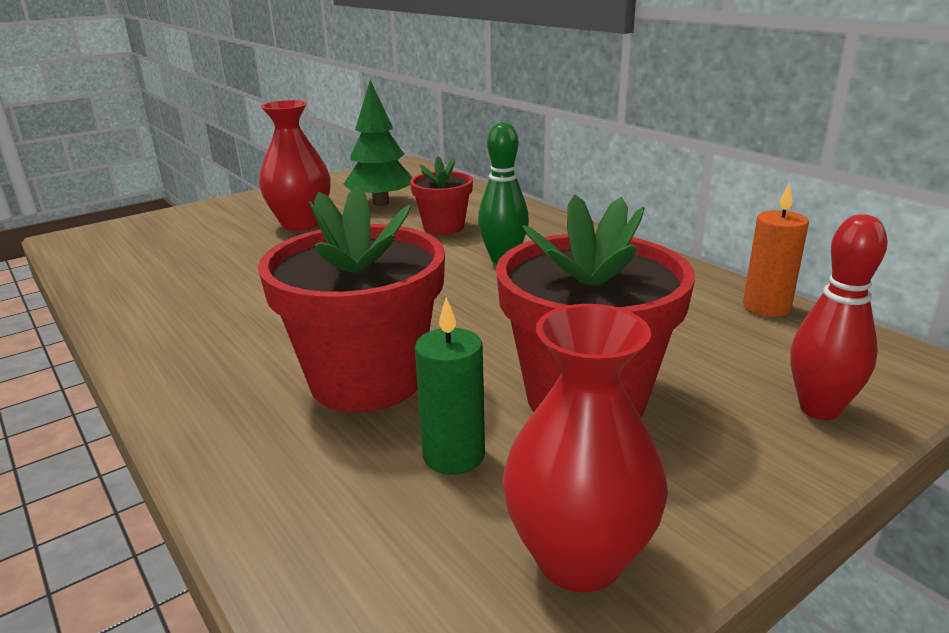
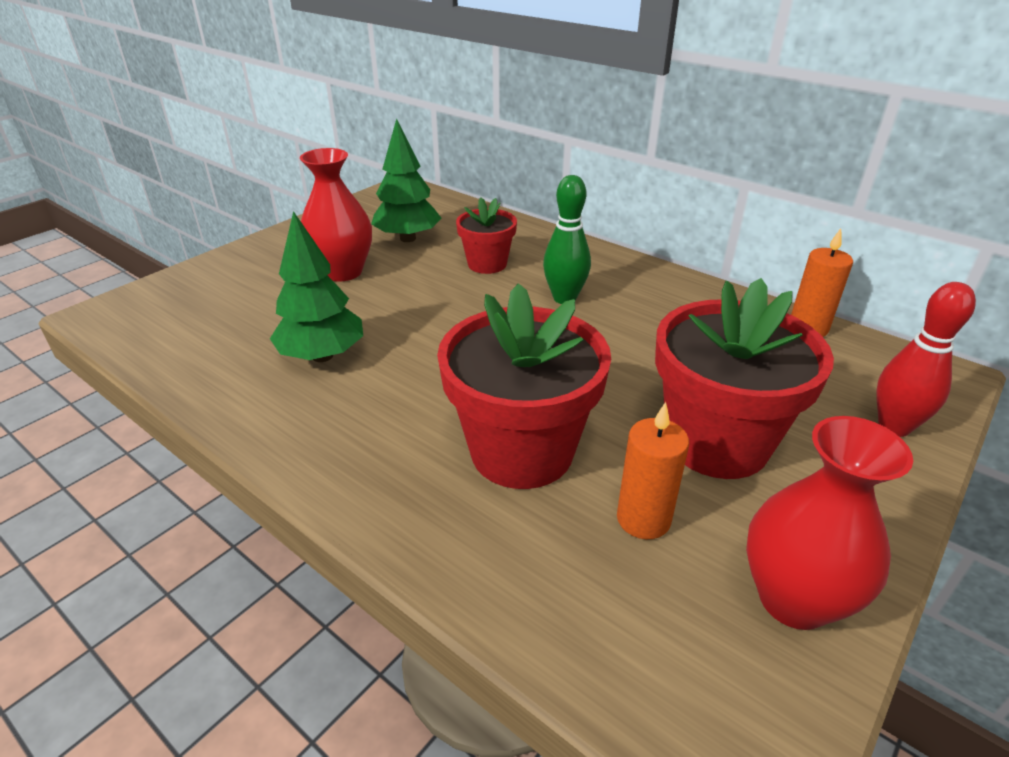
camera: 15 degrees left, 10 degrees up
(233, 284) = (322, 356): none -> green tree
(453, 455) = (643, 519): green candle -> orange candle

